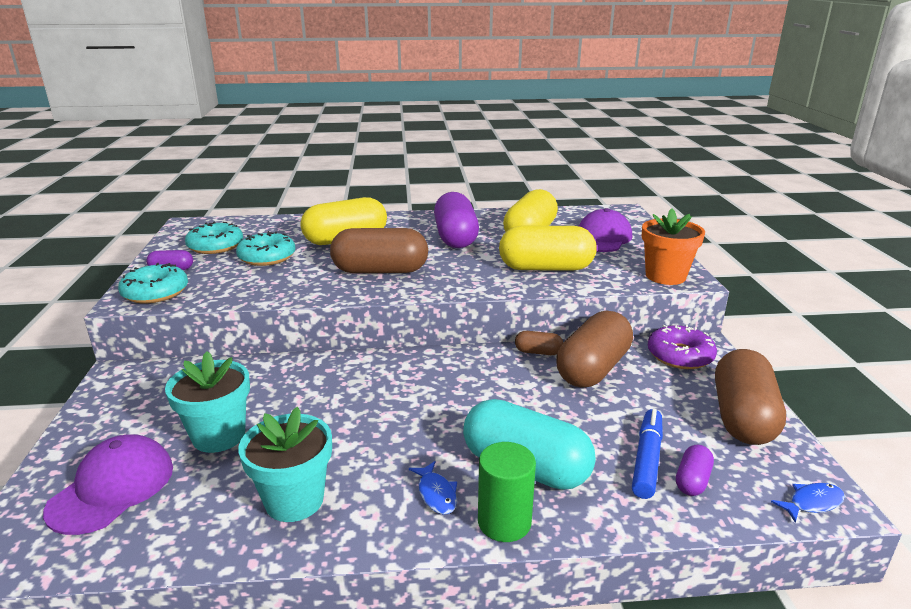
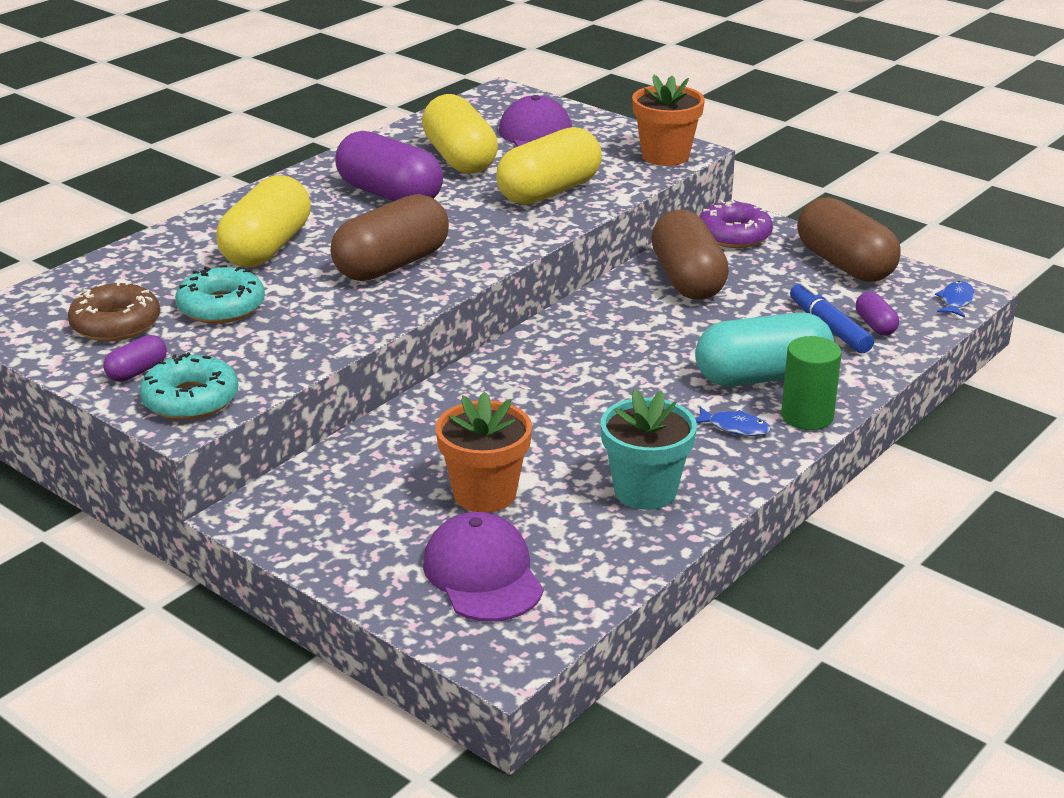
camera: 45 degrees left, 5 degrees up
(215, 246) = (116, 324): turquoise donut -> brown donut
(219, 436) = (485, 494): turquoise flower pot -> orange flower pot
(538, 352) = (619, 287): brown capsule -> none

